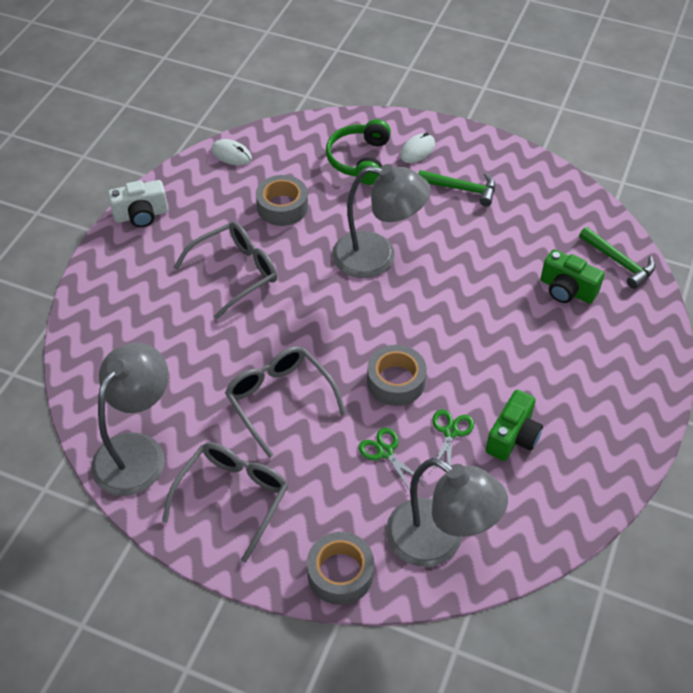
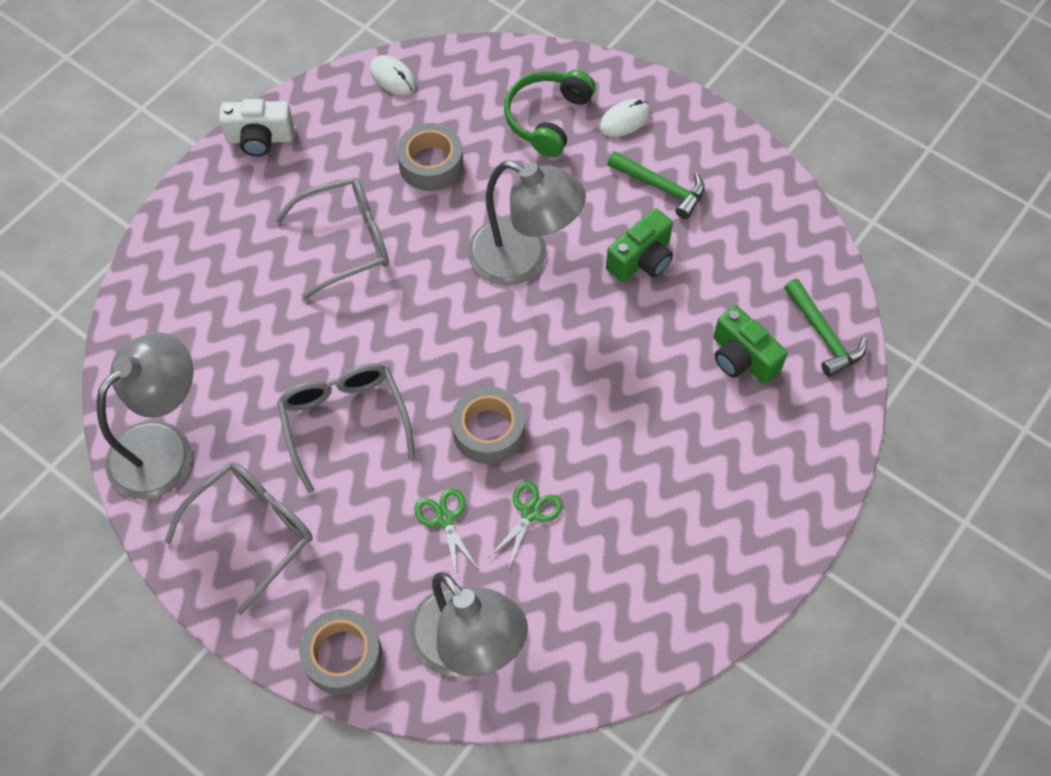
camera: 15 degrees right, 10 degrees up
(513, 437) = (602, 537): green camera -> green camera (641, 259)

